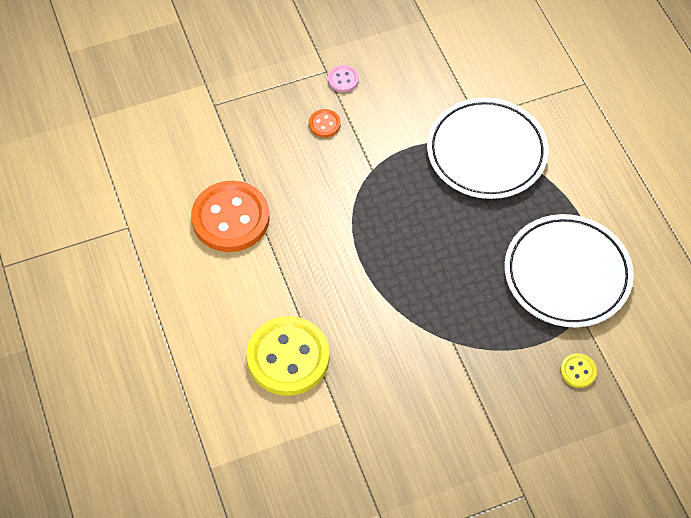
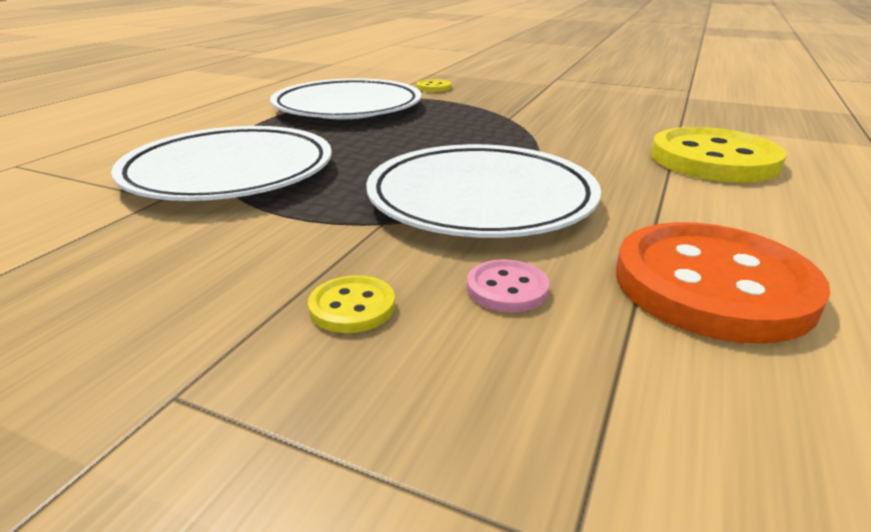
camera: 135 degrees left, 30 degrees down
(324, 124) = (352, 307): orange button -> yellow button
(343, 79) = (185, 352): pink button -> pink button (507, 288)
(356, 217) = (481, 200): none -> white plate

